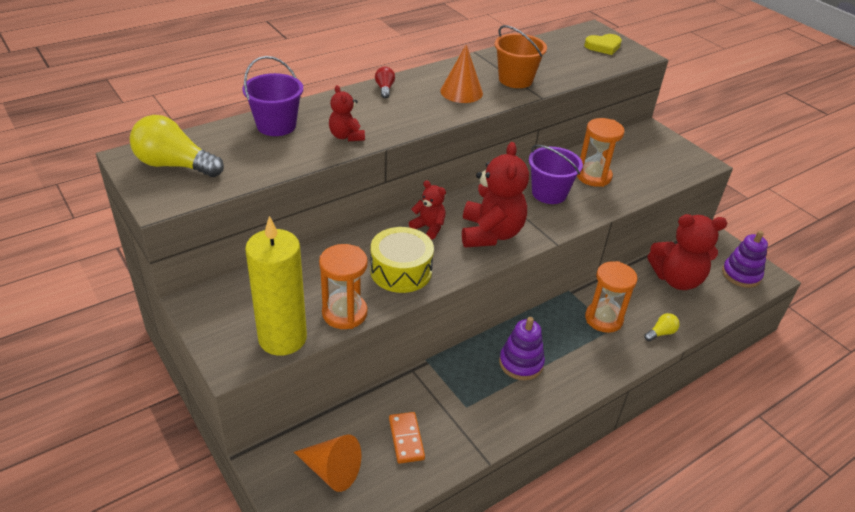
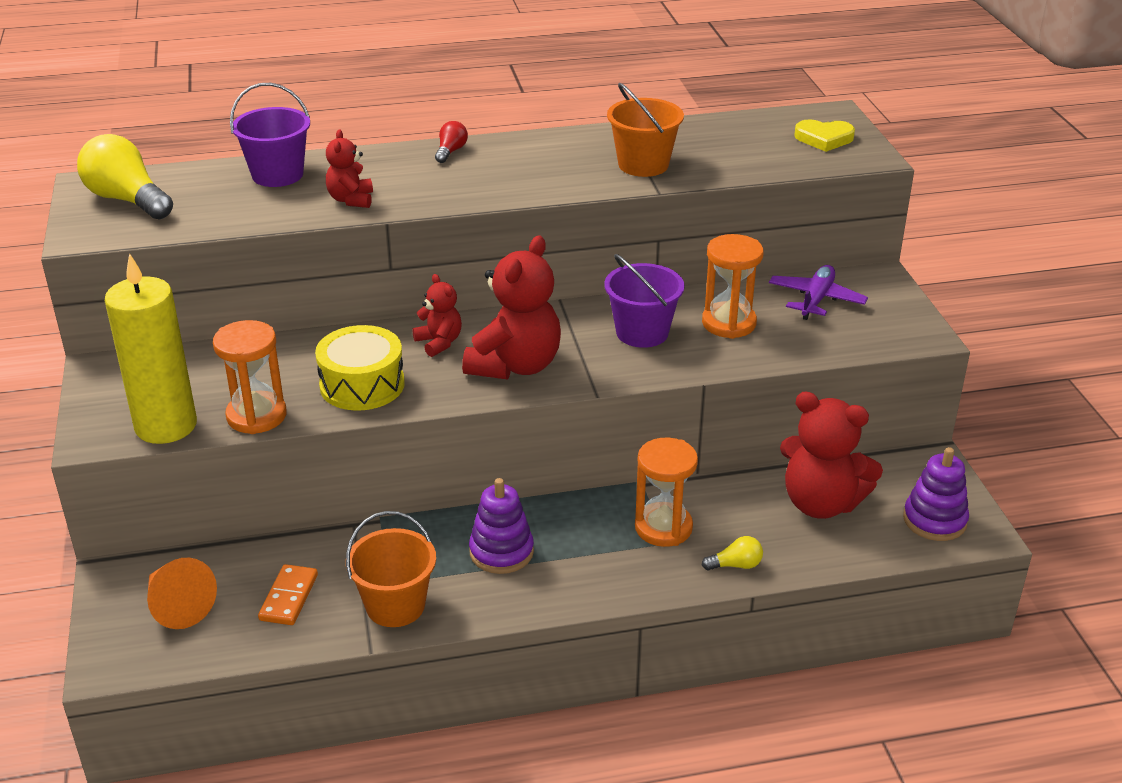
camera: 25 degrees right, 5 degrees down
(461, 92) = (551, 169): orange cone -> none
(481, 423) = (395, 606): none -> orange bucket
(629, 151) = (816, 299): none -> purple plane

